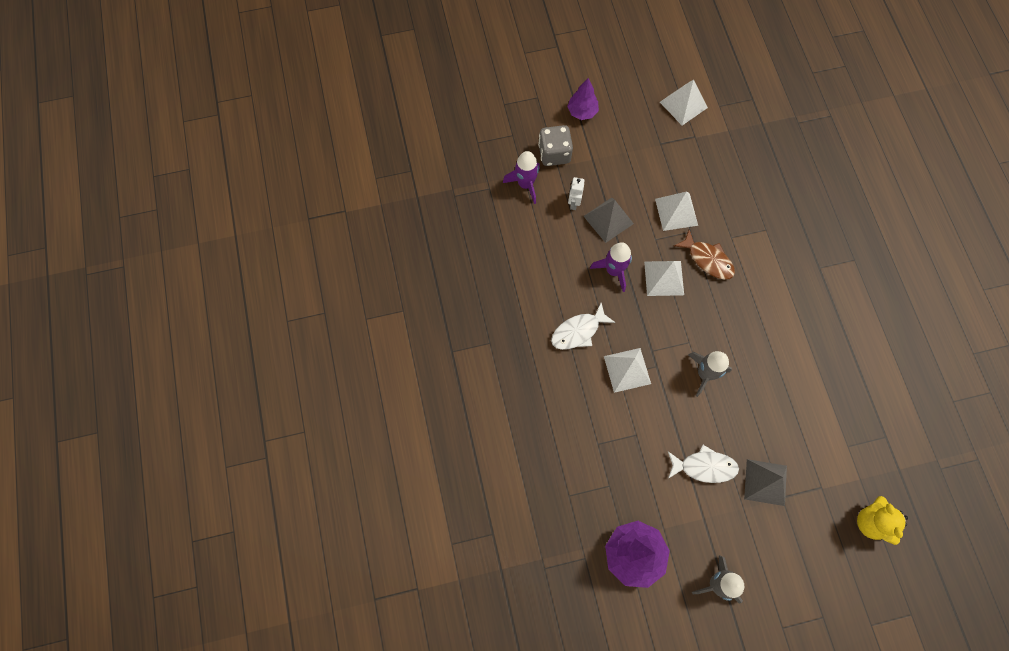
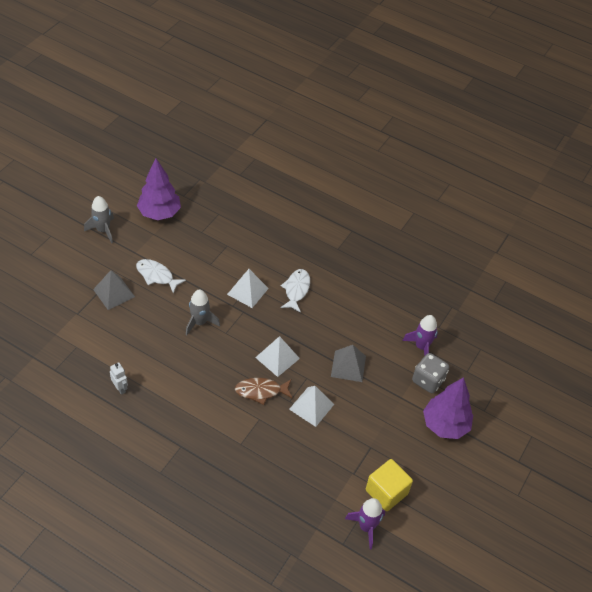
camera: 130 degrees right, 20 degrees down
(573, 203) = (380, 359): white robot -> white robot (120, 388)
(582, 112) = (445, 425): purple tree -> purple tree, size x1.67
(613, 270) = (312, 338): purple rocket -> purple rocket (366, 527)
(683, 104) = (386, 492): white pyramid -> yellow cube
(704, 466) = (156, 276): white fish -> white fish turned 75 degrees clockwise
(871, 522) = (33, 316): yellow teddy bear -> none

